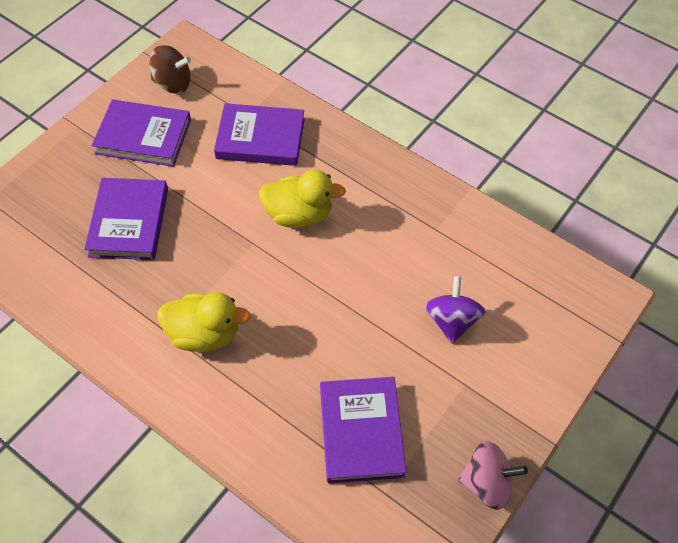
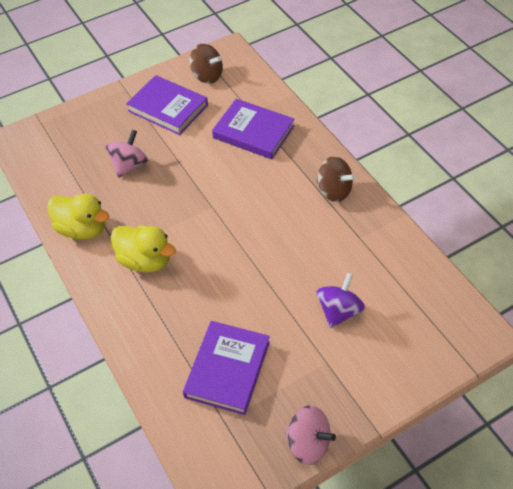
camera: 25 degrees right, 5 degrees down
(129, 222) = (129, 165): purple book -> pink spinning top
(299, 215) = (256, 196): yellow duck -> yellow duck (82, 229)
(383, 183) = (334, 191): none -> brown spinning top

